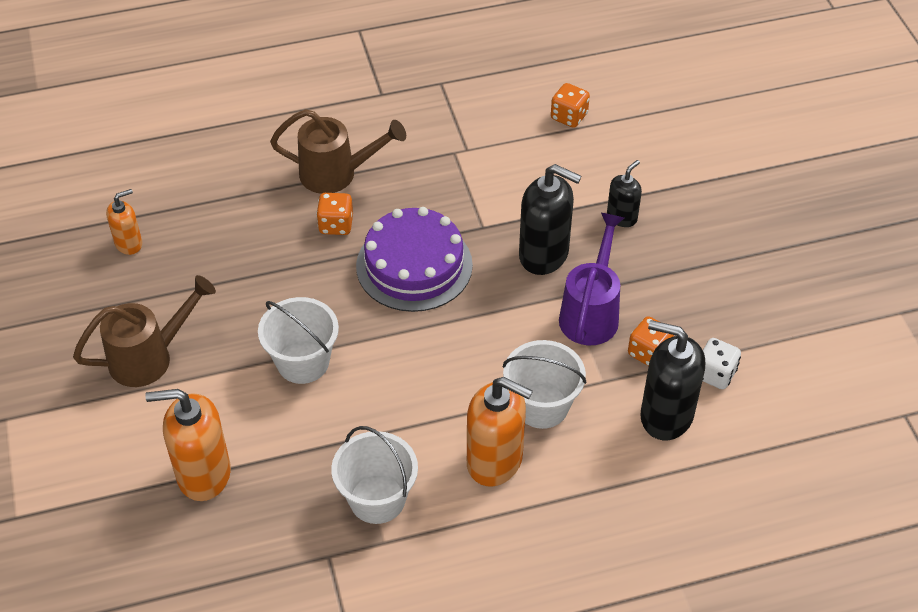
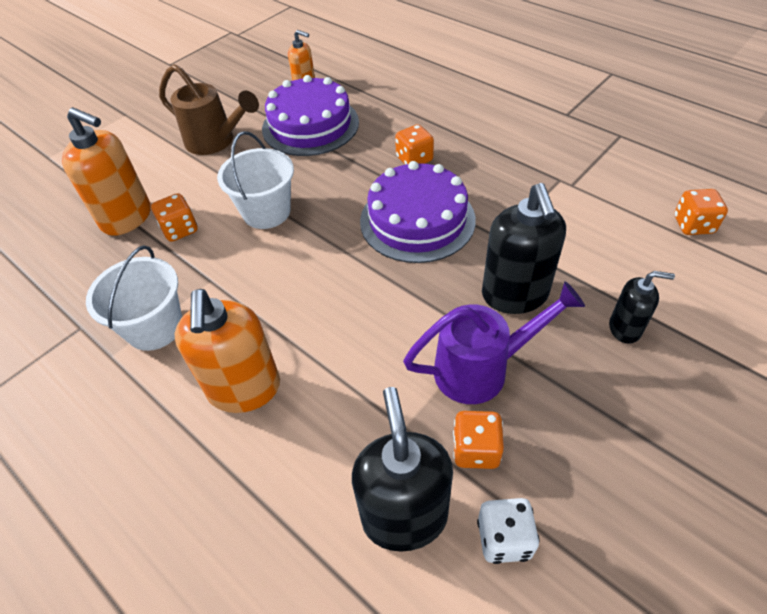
camera: 60 degrees right, 0 degrees up
(203, 474) = (127, 218): orange soap dispenser -> orange soap dispenser turned 150 degrees clockwise
(204, 271) = (310, 125): none -> purple cake
(264, 437) = (180, 230): none -> orange dice
(336, 174) = (463, 134): brown watering can -> none
(541, 406) = (334, 391): white bucket -> none

